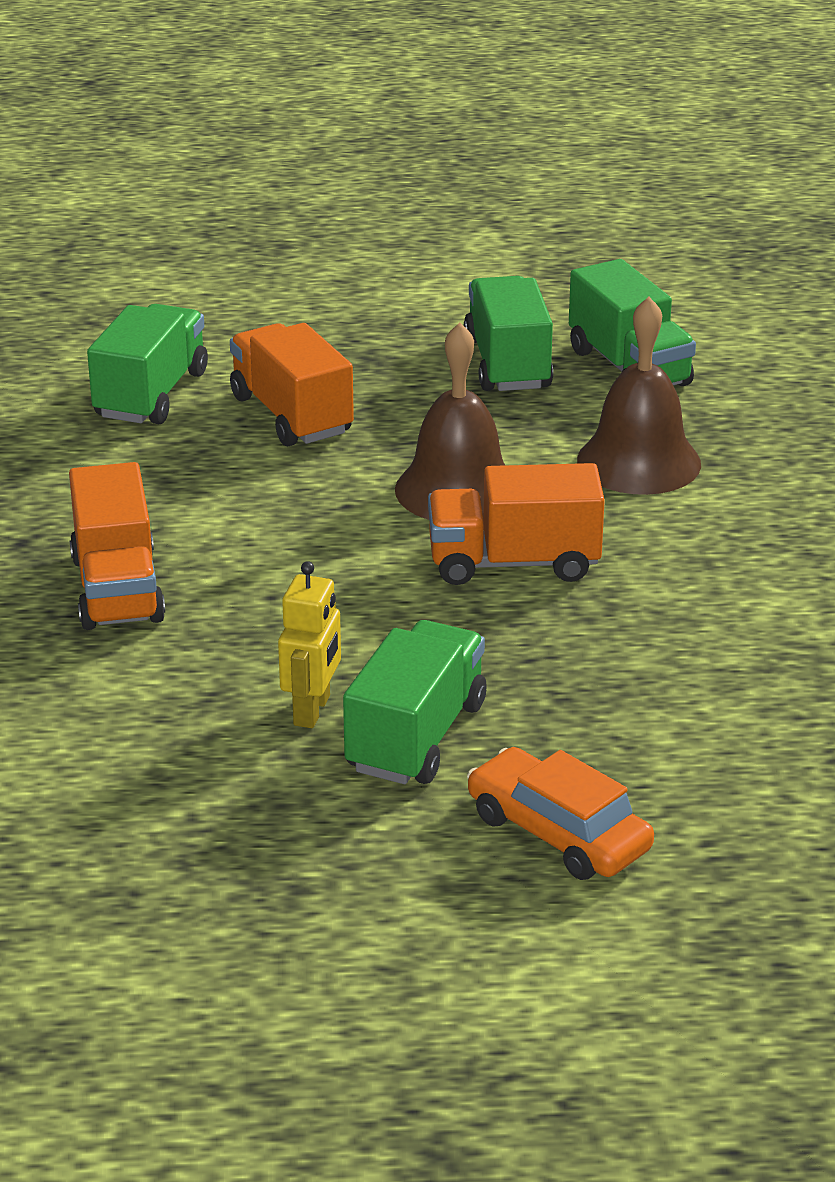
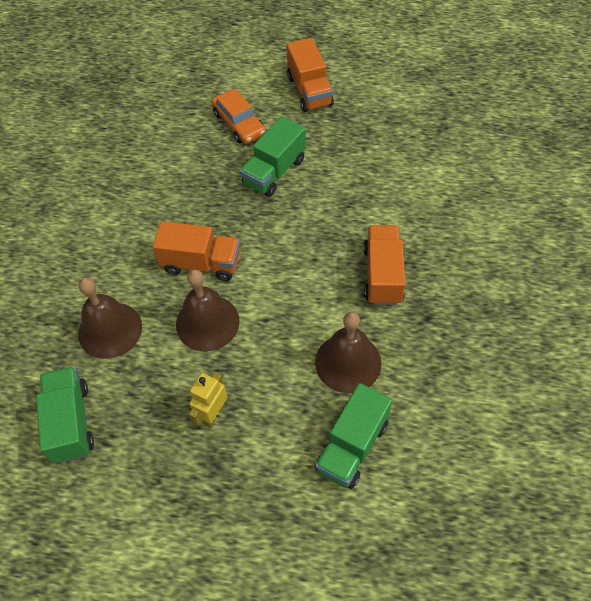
camera: 165 degrees left, 25 degrees up
(173, 474) = (348, 362): none -> brown bell
(291, 415) = (275, 408): orange truck -> orange truck (309, 91)
(312, 710) = (310, 190): yellow robot -> yellow robot (213, 414)
(507, 364) = (137, 440): green truck -> none

